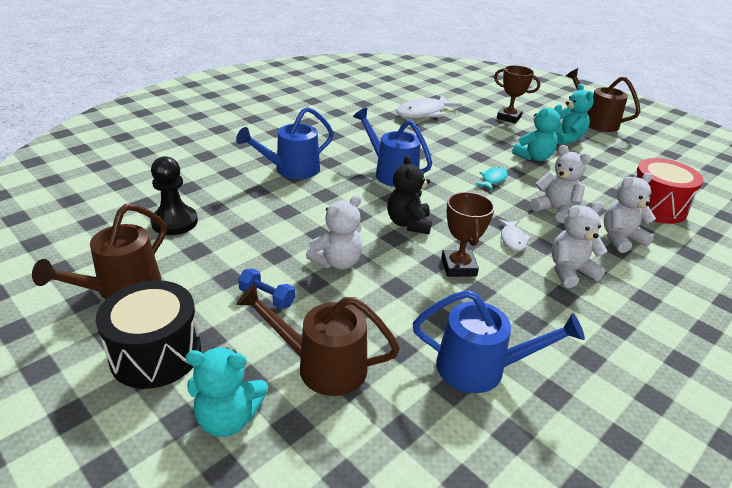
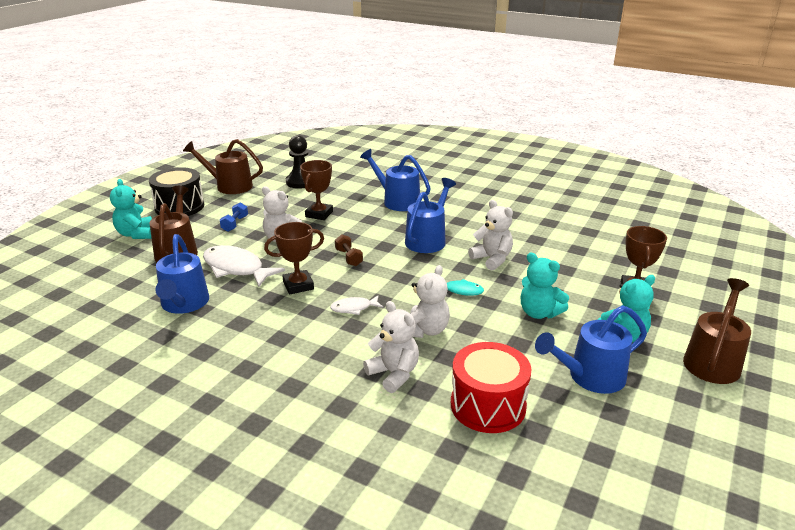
camera: 75 degrees right, 5 degrees down
(287, 224) = (319, 214): none -> brown trophy
(408, 224) = (349, 257): black teddy bear -> brown dumbbell
(424, 113) = (577, 238): white fish -> white fish (236, 268)
(570, 271) = (317, 341): white teddy bear -> white teddy bear (492, 259)
(616, 162) = (590, 377): none -> blue watering can

